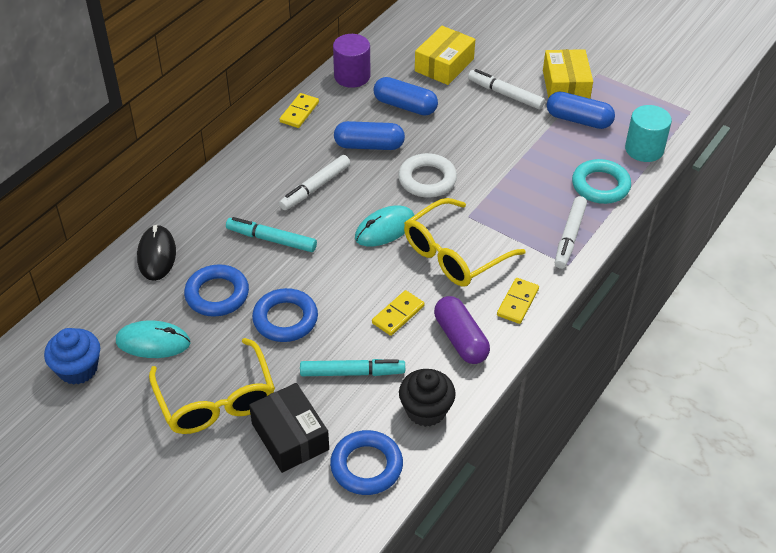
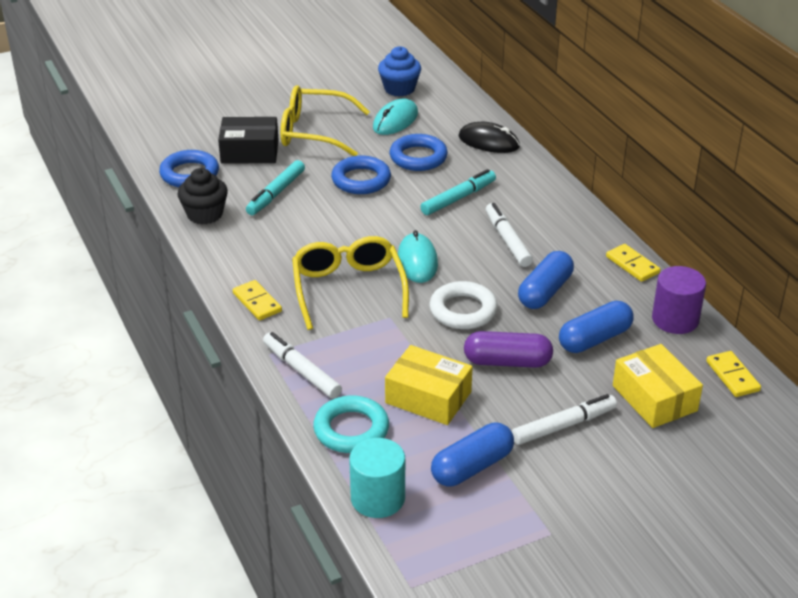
camera: 120 degrees right, 10 degrees down
(398, 315) = (310, 234): yellow domino -> yellow domino (732, 376)
(460, 339) = (252, 256): purple capsule -> purple capsule (507, 362)
(565, 86) = (545, 487): yellow box -> yellow box (428, 397)

